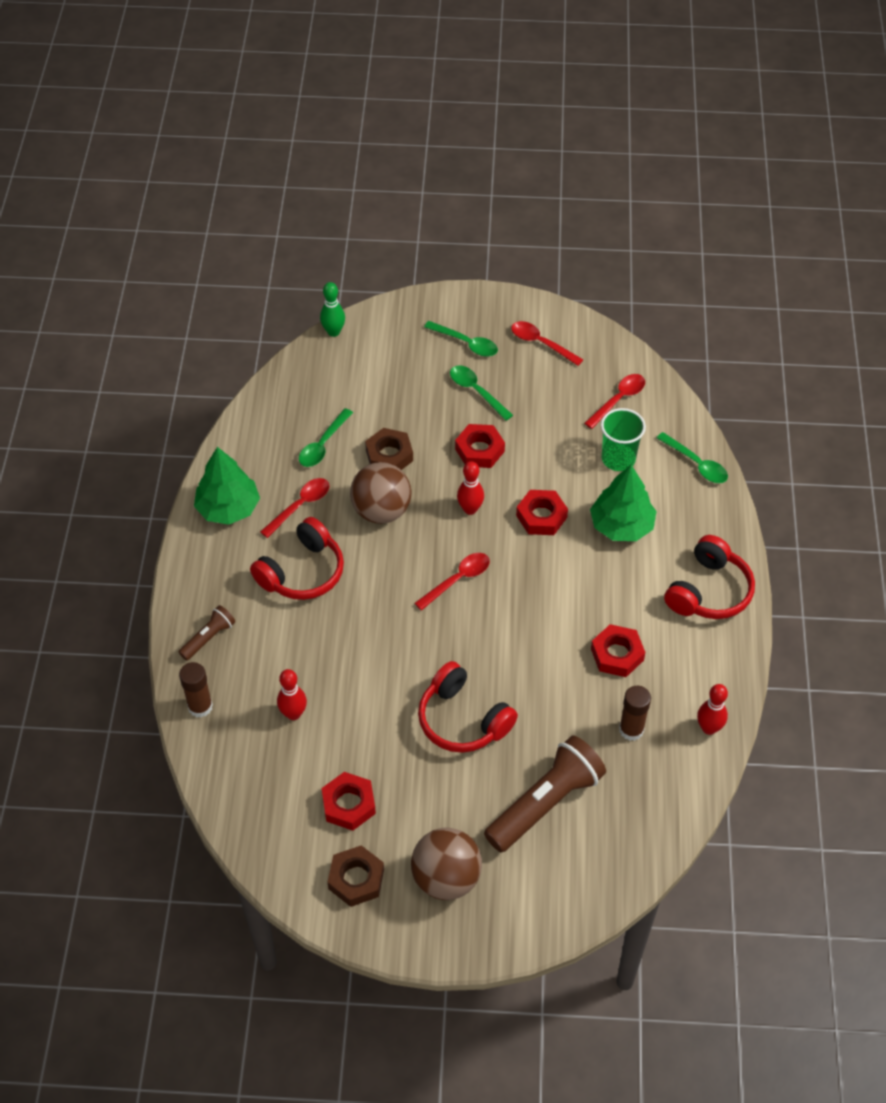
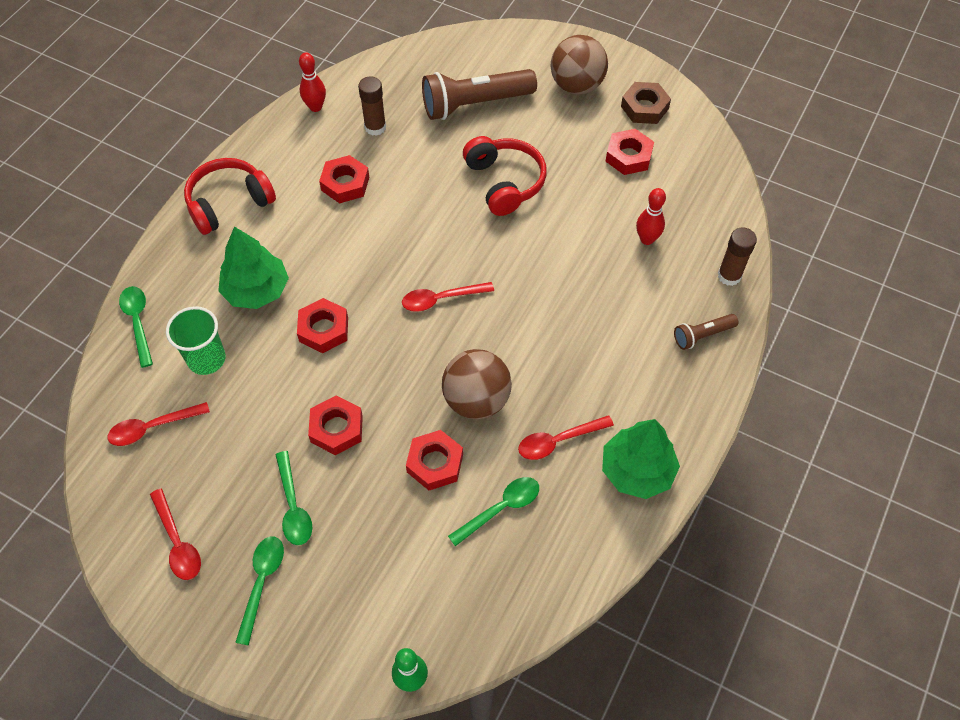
camera: 155 degrees left, 5 degrees up
(302, 572) = (586, 366): red headphones -> none
(389, 455) = (435, 463): brown nut -> red nut
(466, 343) = (262, 583): green spoon -> green spoon turned 45 degrees clockwise
(470, 509) = (387, 365): red bowling pin -> none

